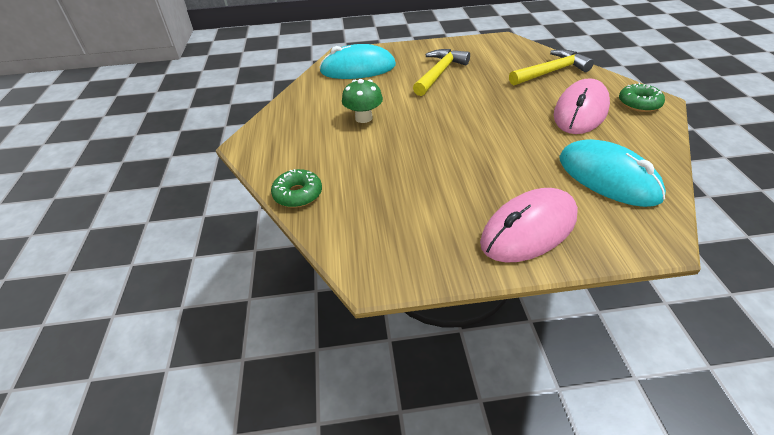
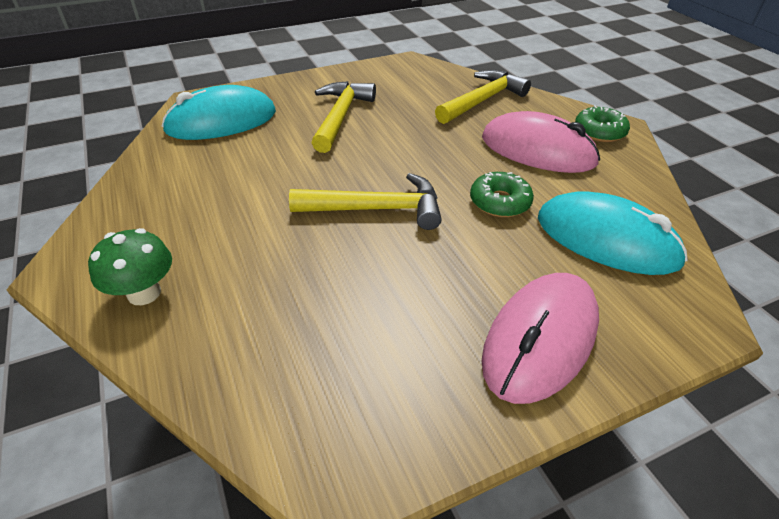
camera: 20 degrees left, 0 degrees up
(298, 194) = (174, 349): green donut -> green donut (500, 202)
(363, 118) = (250, 198): green mushroom -> green mushroom (144, 293)
(445, 135) = (377, 209): none -> yellow hammer
(580, 111) = (537, 150): pink mouse -> pink mouse turned 75 degrees counterclockwise

